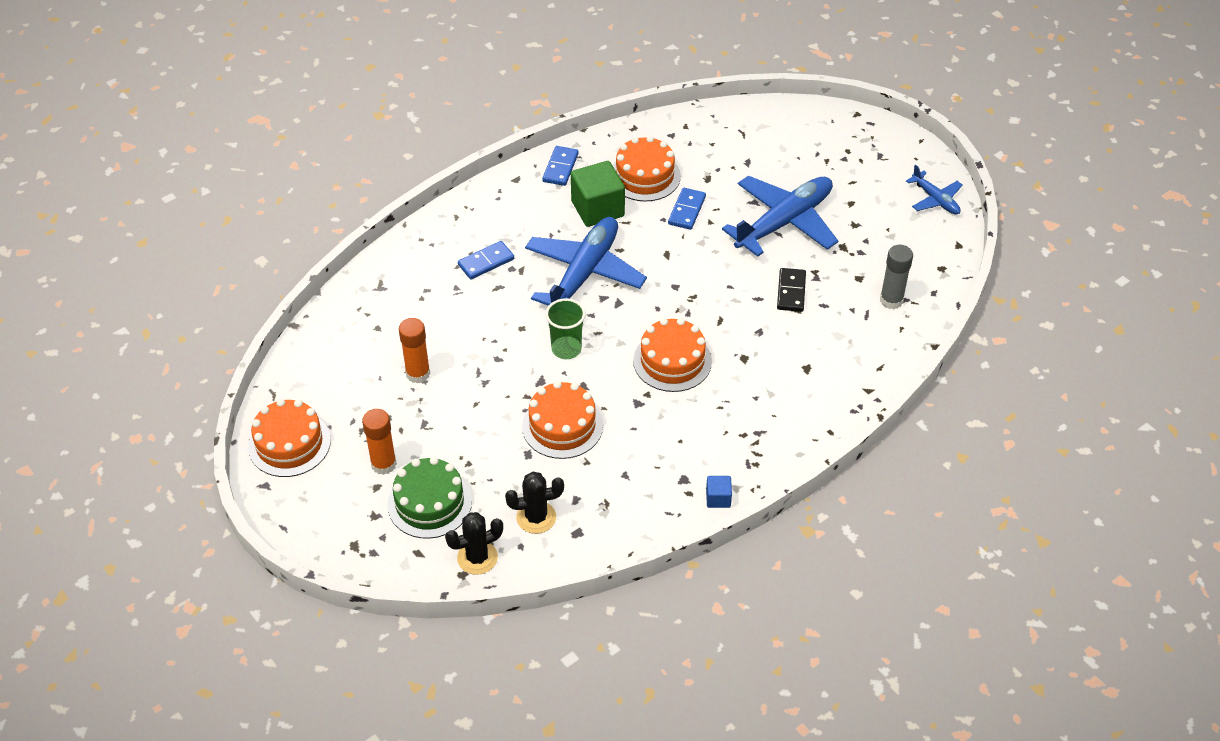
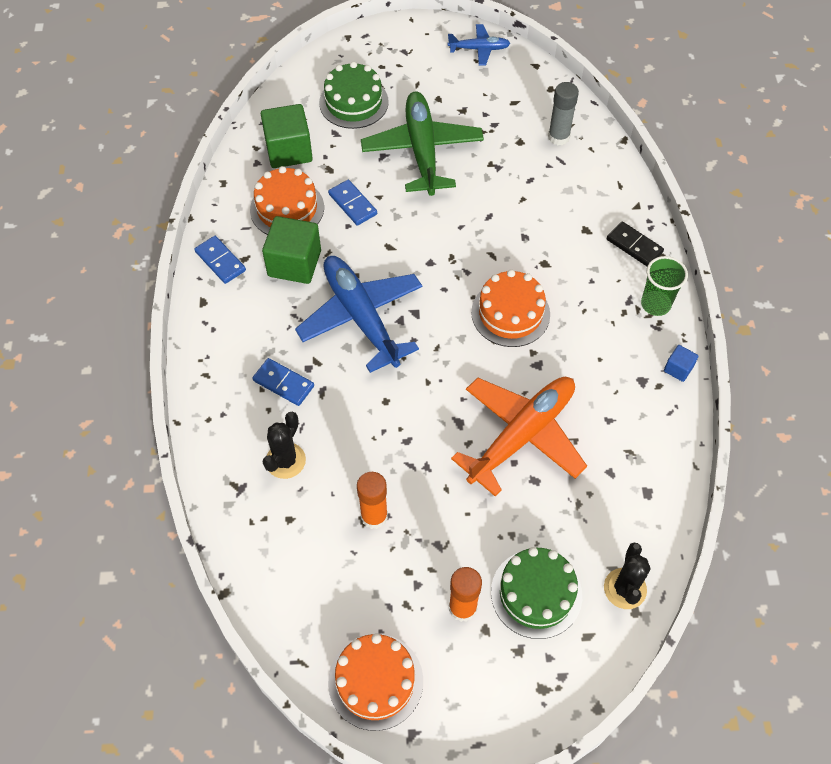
camera: 55 degrees left, 10 degrees up
(486, 262) = (283, 383): blue domino -> blue domino turned 60 degrees counterclockwise
(536, 517) = (610, 515): black cactus -> black cactus (285, 461)
(562, 426) = (522, 435): orange cake -> orange plane
(566, 349) = (437, 381): green cup -> green cup (655, 304)
(701, 146) = (289, 151): none -> green cube
(784, 222) = (422, 150): blue plane -> green plane
(790, 155) = (353, 102): none -> green cake
(791, 292) = (499, 191): black domino -> black domino (634, 246)

